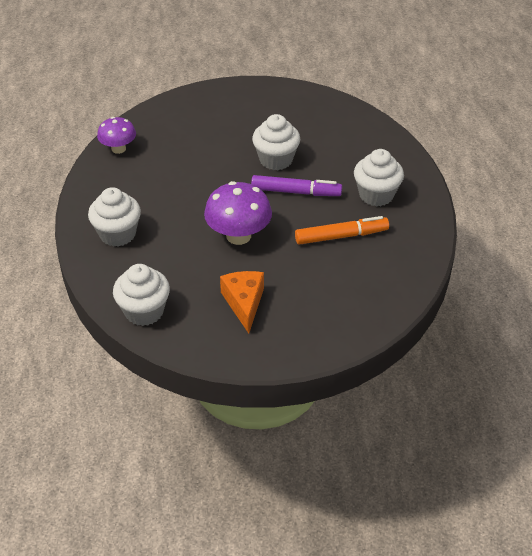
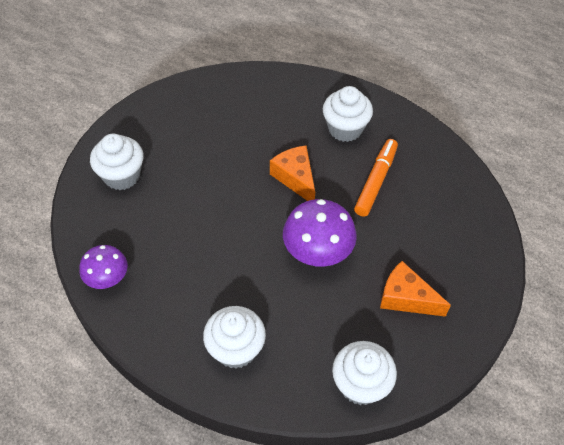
camera: 55 degrees left, 10 degrees up
(276, 160) = (241, 166): white cupcake -> white cupcake (122, 176)
(296, 192) = (295, 178): purple marker -> orange cheese

